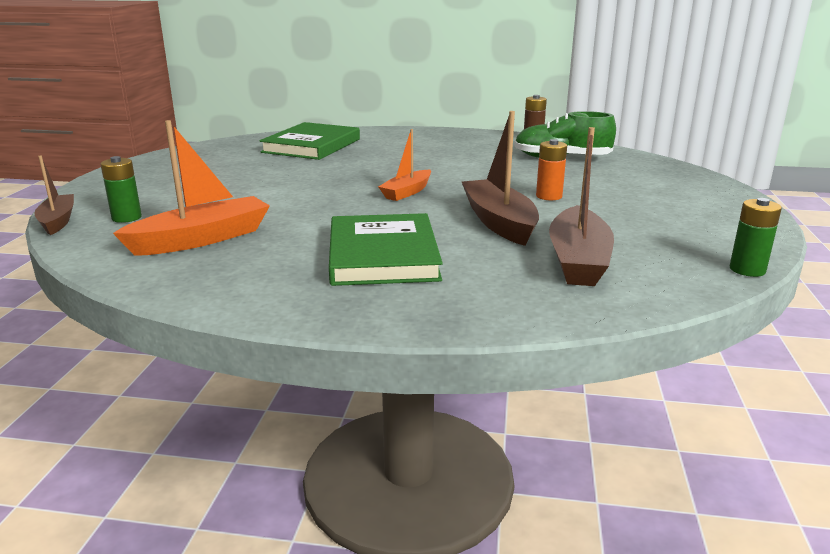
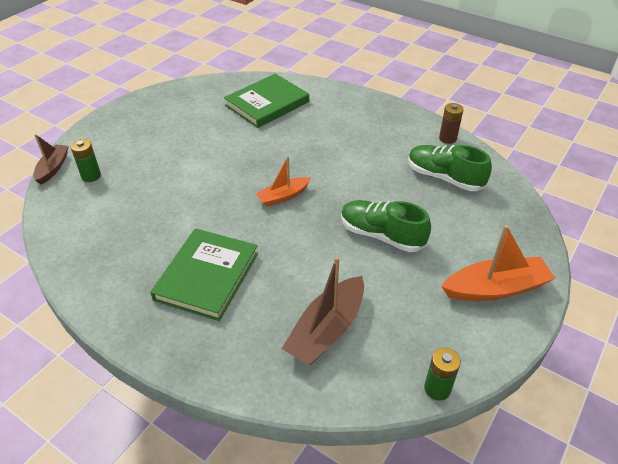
camera: 25 degrees right, 20 degrees up
(202, 239) = (117, 218): orange boat -> orange boat (495, 288)
(499, 222) = (314, 260): brown boat -> none
(549, 196) = (381, 235): orange battery -> green shoe

